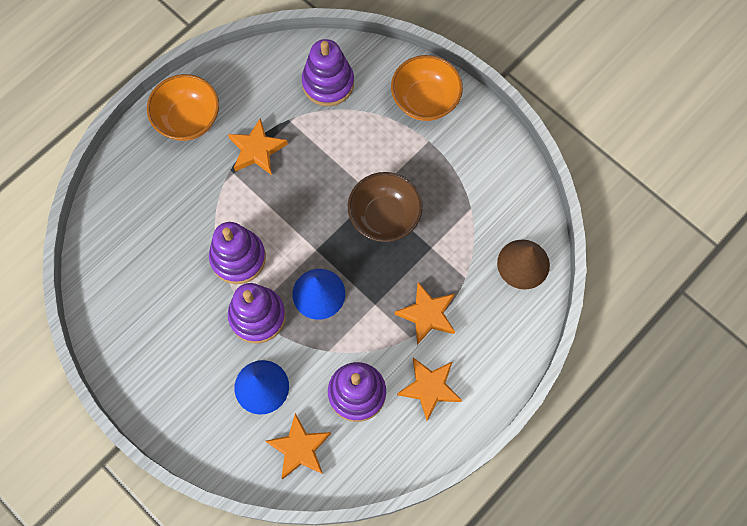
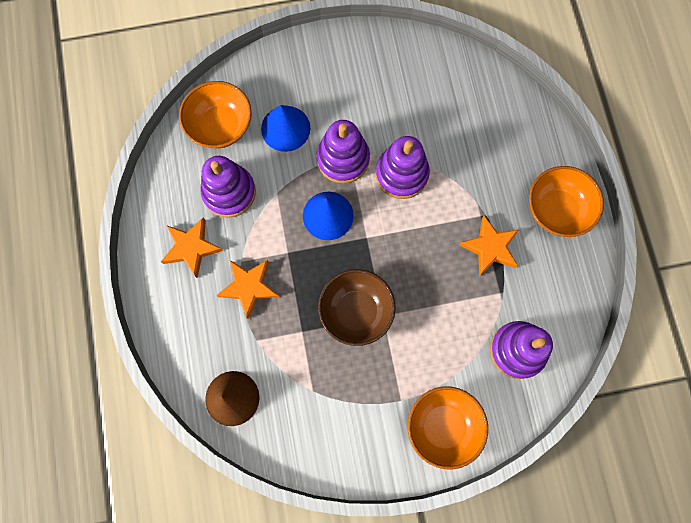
camera: 125 degrees right, 5 degrees up
(299, 448) = (220, 126): orange star -> orange bowl

